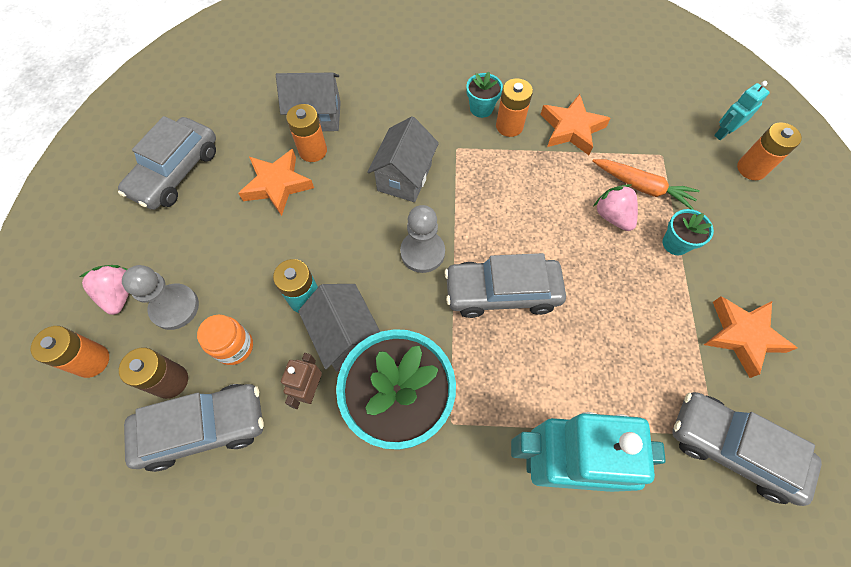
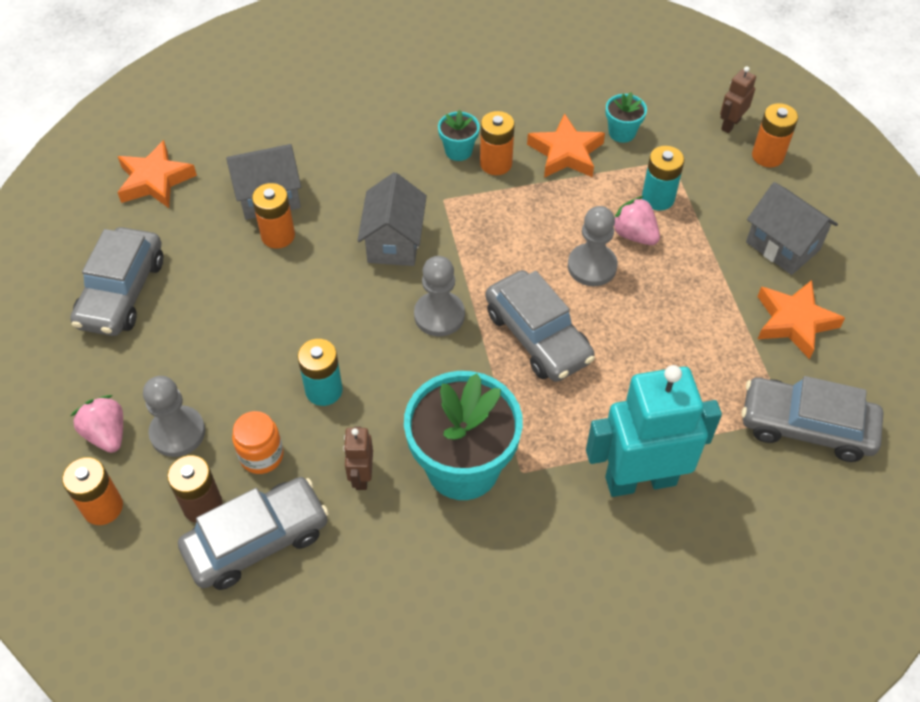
camera: 15 degrees left, 10 degrees down
(277, 185) = (249, 281): orange star -> orange star (155, 180)
(346, 337) = (383, 417): grey house -> grey house (782, 246)
(502, 292) = (538, 336): grey car -> grey car turned 105 degrees counterclockwise
(567, 237) = (592, 266): none -> grey pawn
(642, 187) = (658, 198): orange carrot -> turquoise battery
(675, 243) = (706, 248): turquoise flower pot -> turquoise flower pot (622, 133)
(723, 133) = (730, 124): turquoise robot -> brown robot

